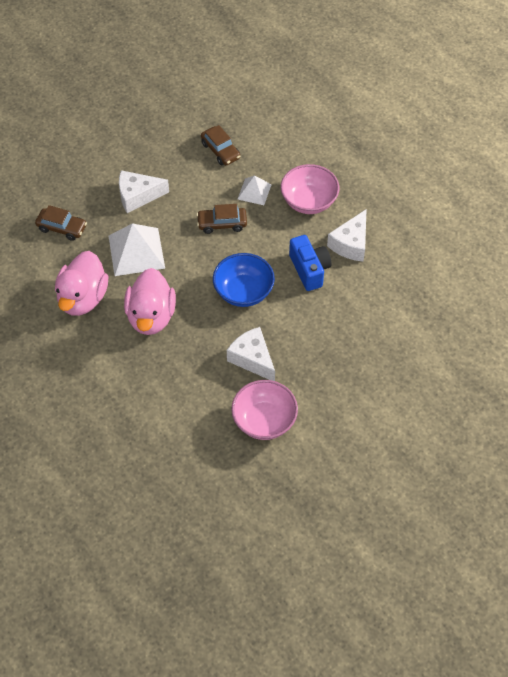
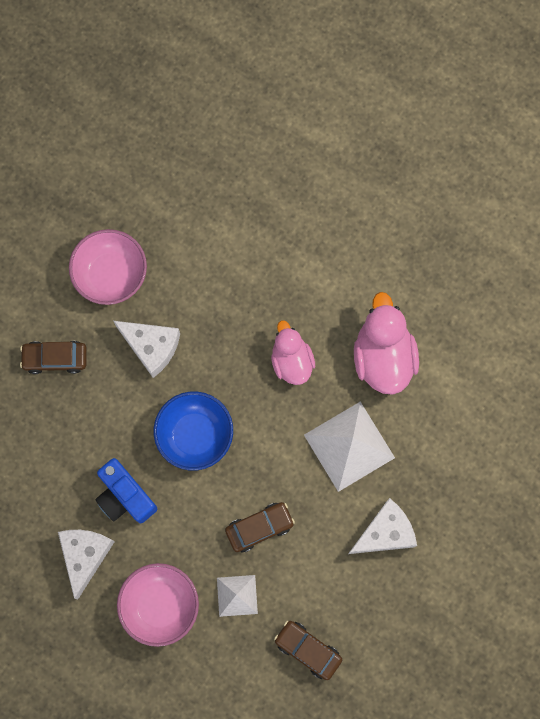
camera: 160 degrees right, 20 degrees up
(62, 228) = (457, 448): brown car -> brown car (55, 359)
(151, 316) = (291, 361): pink duck -> pink duck, size x0.66

